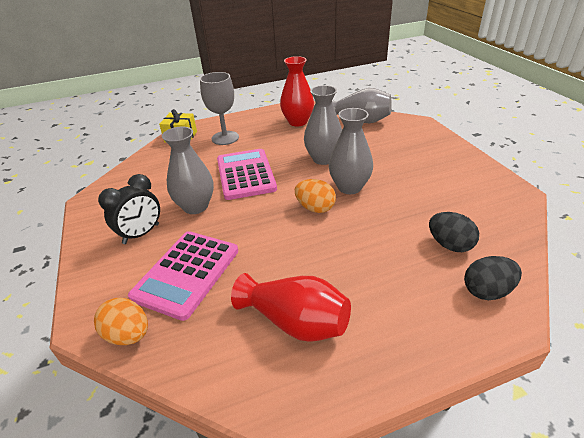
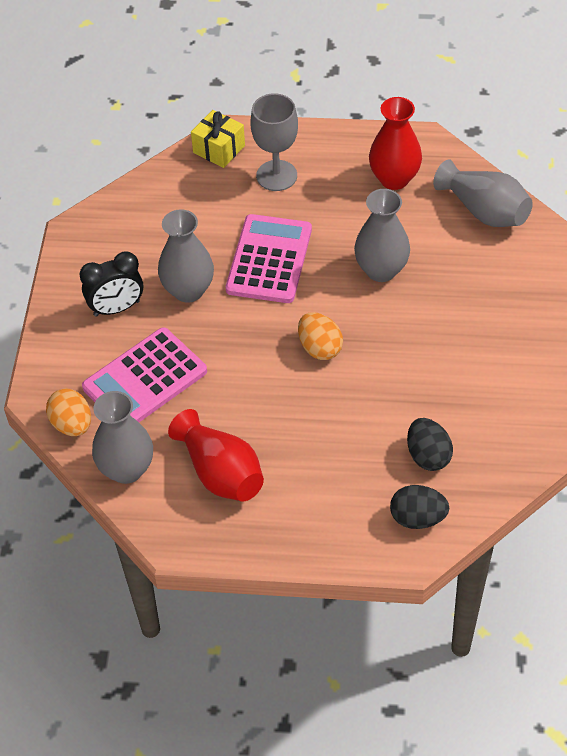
camera: 25 degrees right, 15 degrees up
(349, 187) = (380, 332): grey vase -> grey vase (126, 469)

